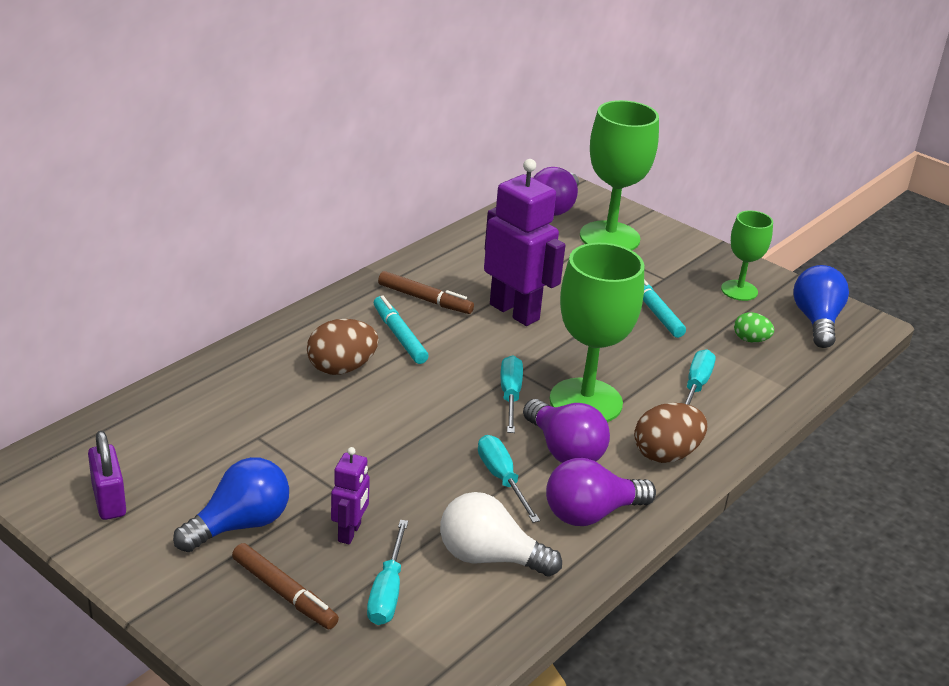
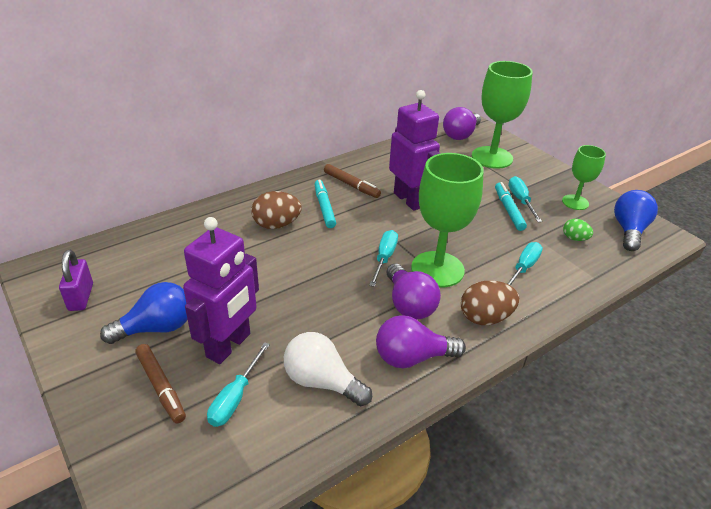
camera: 15 degrees right, 5 degrees up
(350, 532) = (229, 345): purple robot -> purple robot, size x1.97
(502, 479) = (355, 320): turquoise screwdriver -> turquoise screwdriver (520, 200)

